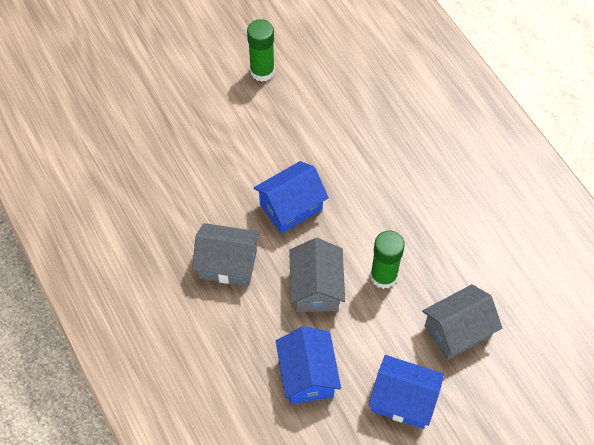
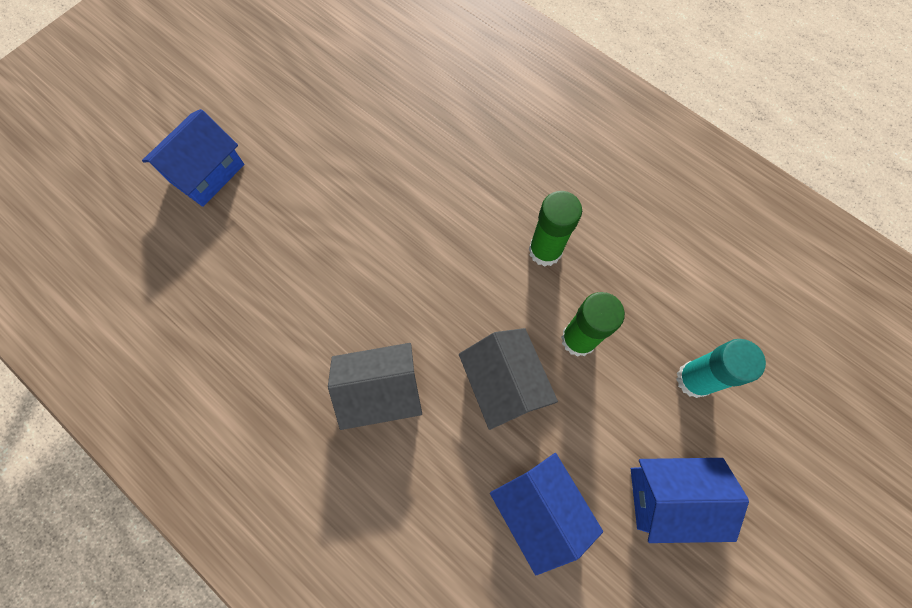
camera: 20 degrees left, 10 degrees up
(262, 71) = (334, 128): green glue stick -> green glue stick (545, 251)
(291, 207) = (432, 288): blue house -> blue house (207, 173)
(457, 331) = (694, 379): grey house -> turquoise glue stick

